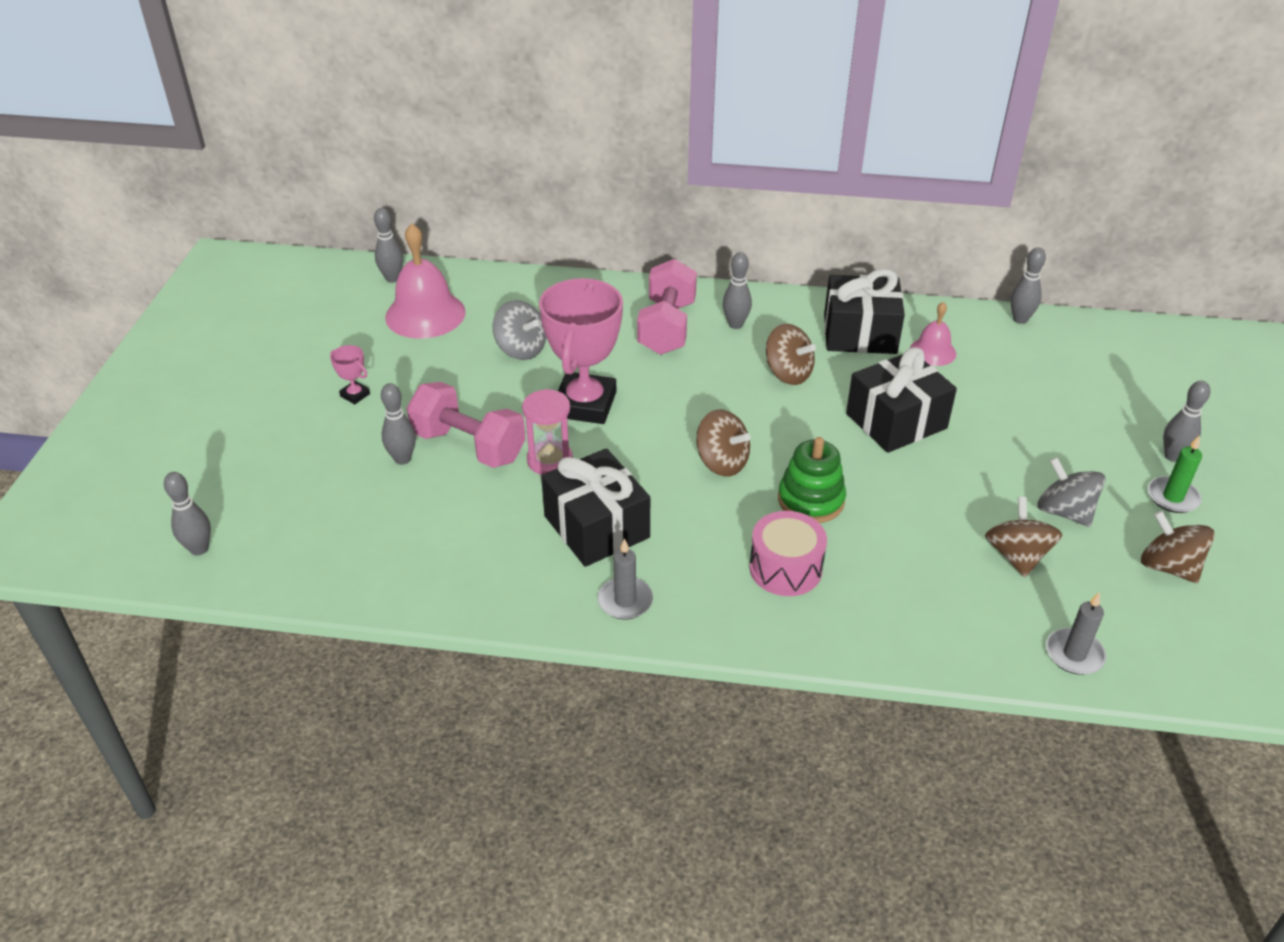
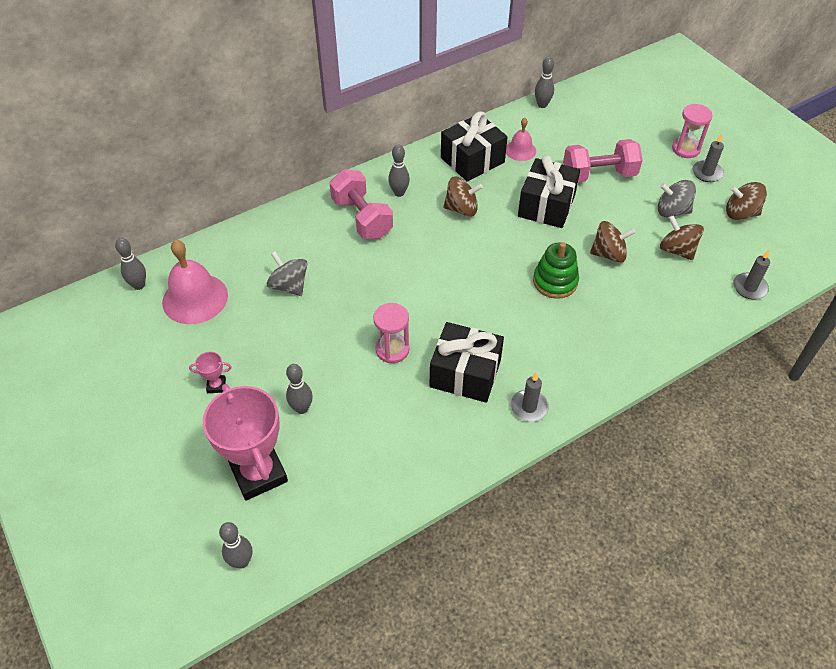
camera: 40 degrees left, 10 degrees up
(469, 446) = (333, 372): pink dumbbell -> pink dumbbell (598, 175)
(521, 349) = (289, 286): grey spinning top -> grey spinning top turned 135 degrees counterclockwise
(585, 404) = (371, 299): pink trophy -> pink trophy (258, 473)
(722, 462) = (487, 288): brown spinning top -> brown spinning top (609, 254)
(785, 568) = (585, 331): pink drum -> none
(1172, 456) = (685, 149): grey bowling pin -> pink hourglass
(1172, 497) = (707, 173): green candle -> grey candle

